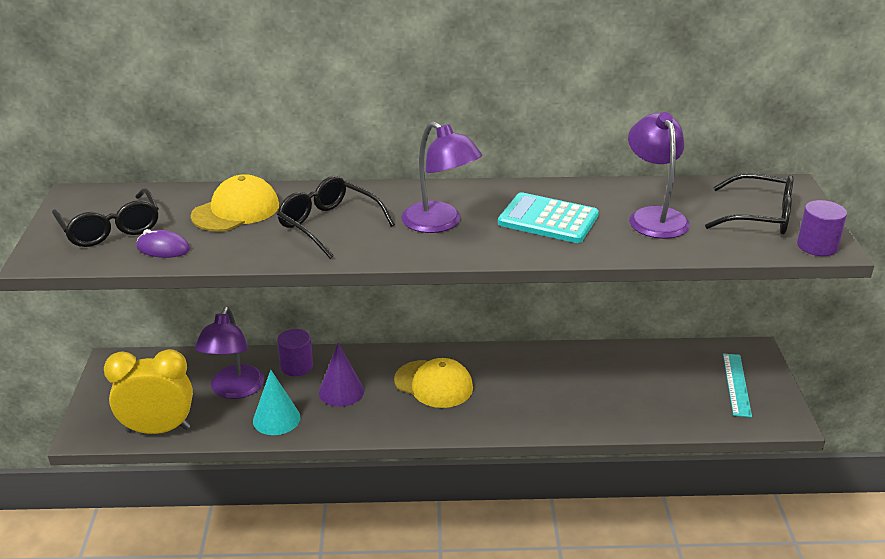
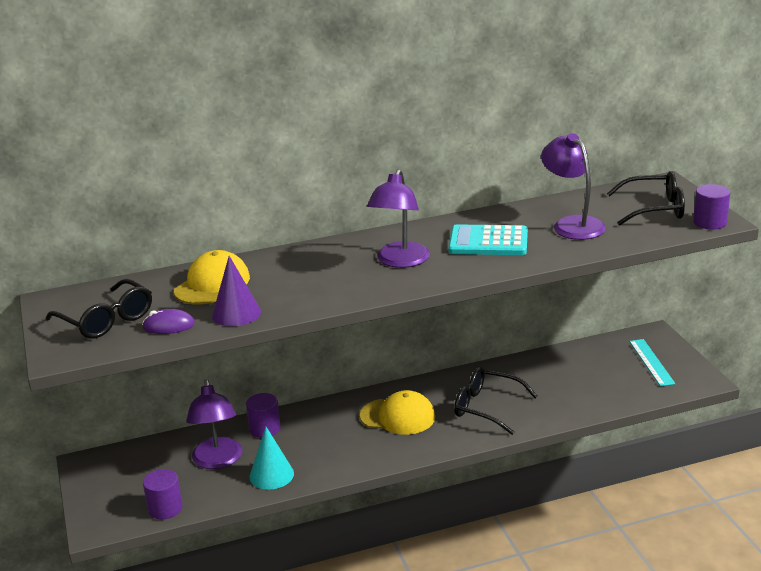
camera: 15 degrees left, 5 degrees down
(158, 430) = (165, 508): yellow clock -> purple cylinder
(328, 225) = (304, 280): black glasses -> black glasses (486, 407)
(341, 391) = (318, 440): purple cone -> purple cone (236, 313)
(440, 223) = (400, 261): purple lamp -> purple lamp turned 75 degrees clockwise

